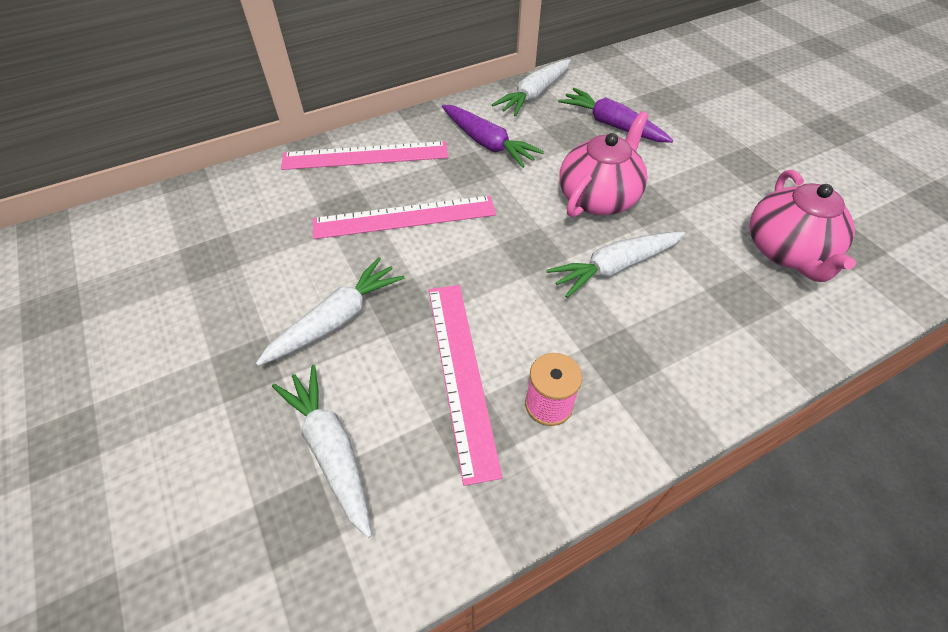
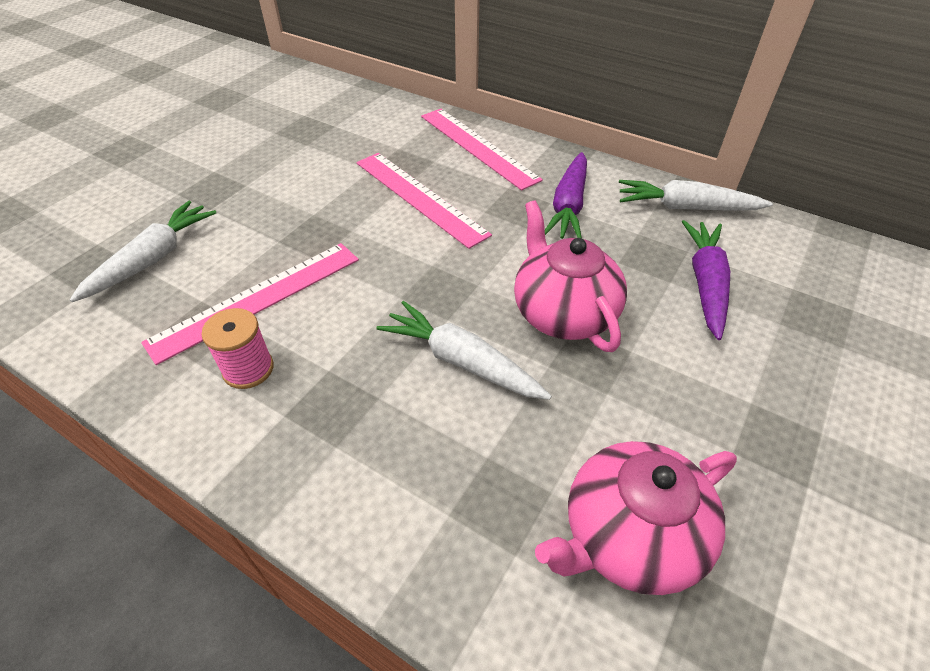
camera: 60 degrees right, 5 degrees down
(336, 320) = (278, 210): white carrot -> none
(598, 197) = (563, 313): pink teapot -> pink teapot turned 120 degrees counterclockwise

